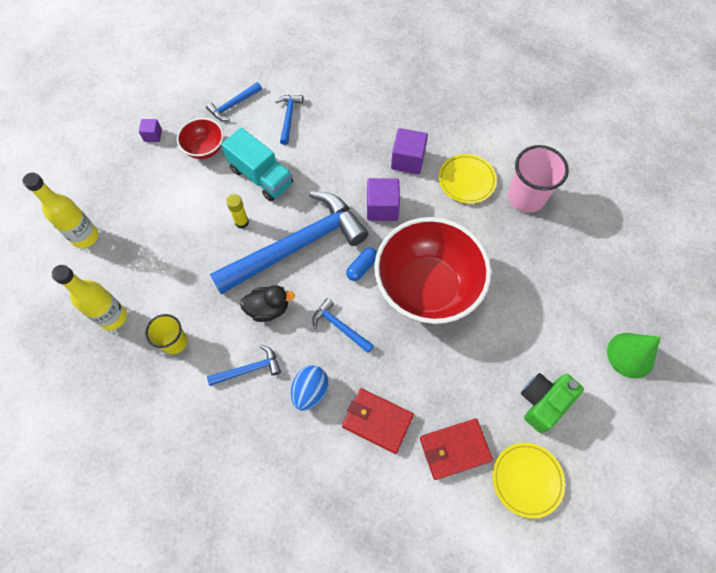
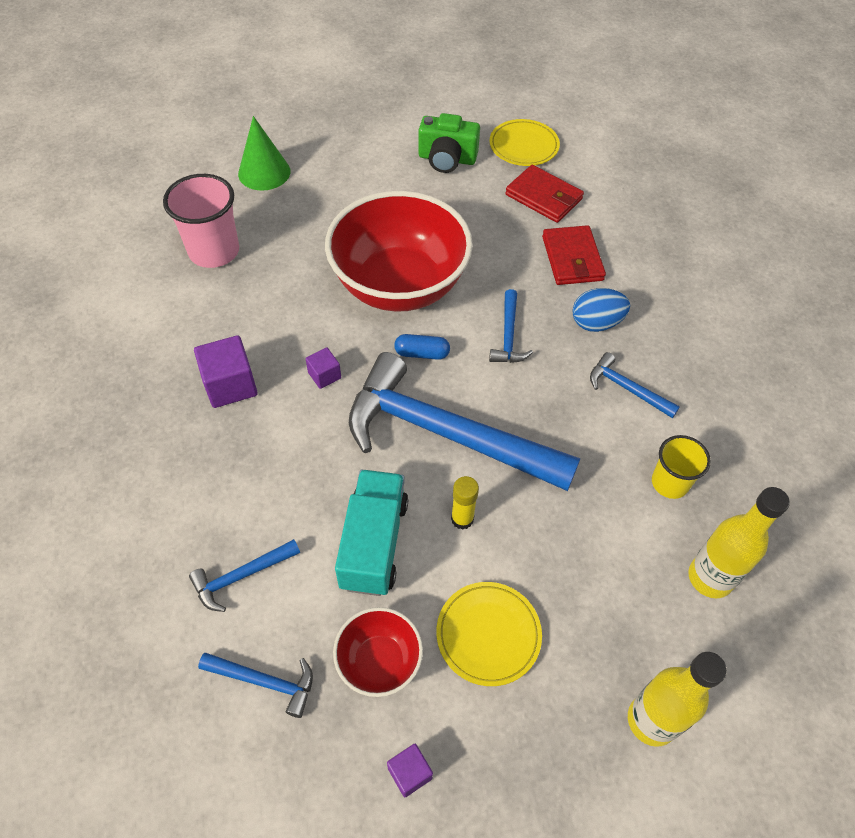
camera: 125 degrees left, 10 degrees down
(268, 308) = (547, 413): black duck -> none
(382, 208) = (324, 375): purple cube -> purple cube, size x0.56
(466, 180) = (224, 312): yellow plate -> yellow plate (488, 634)
(630, 355) = (351, 122): green cone -> green cone (264, 172)

